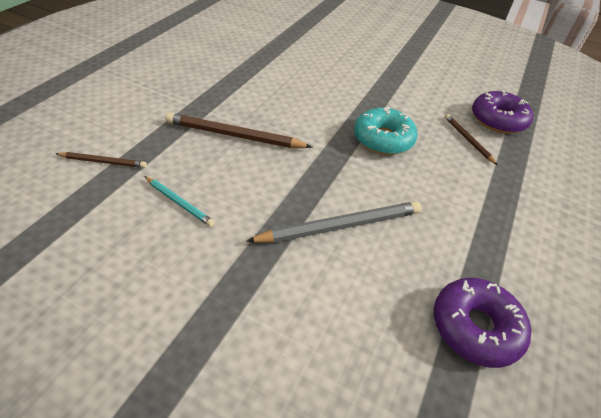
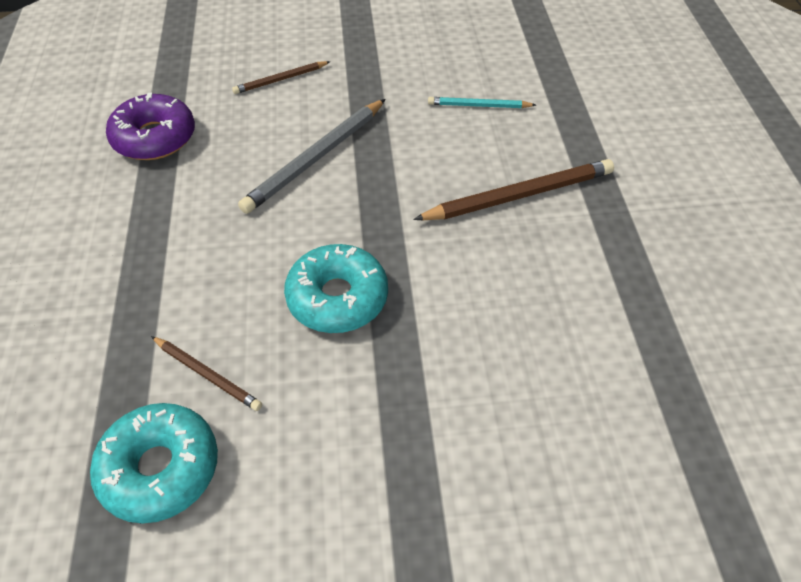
camera: 150 degrees right, 5 degrees up
(103, 162) = (592, 102): brown pencil -> brown pencil (281, 79)
(498, 120) = (160, 468): purple donut -> turquoise donut

